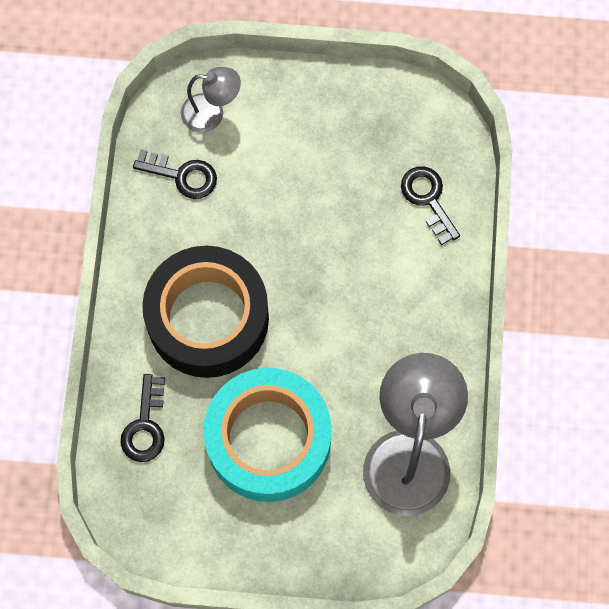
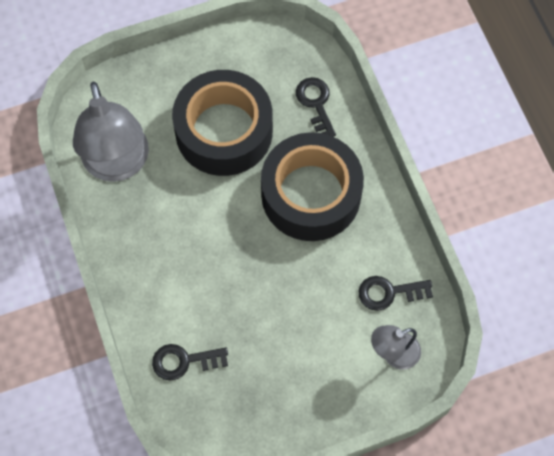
camera: 155 degrees right, 5 degrees down
(268, 439) = (224, 131): turquoise tape -> black tape
(428, 199) = (184, 361): black key -> black key turned 135 degrees clockwise

